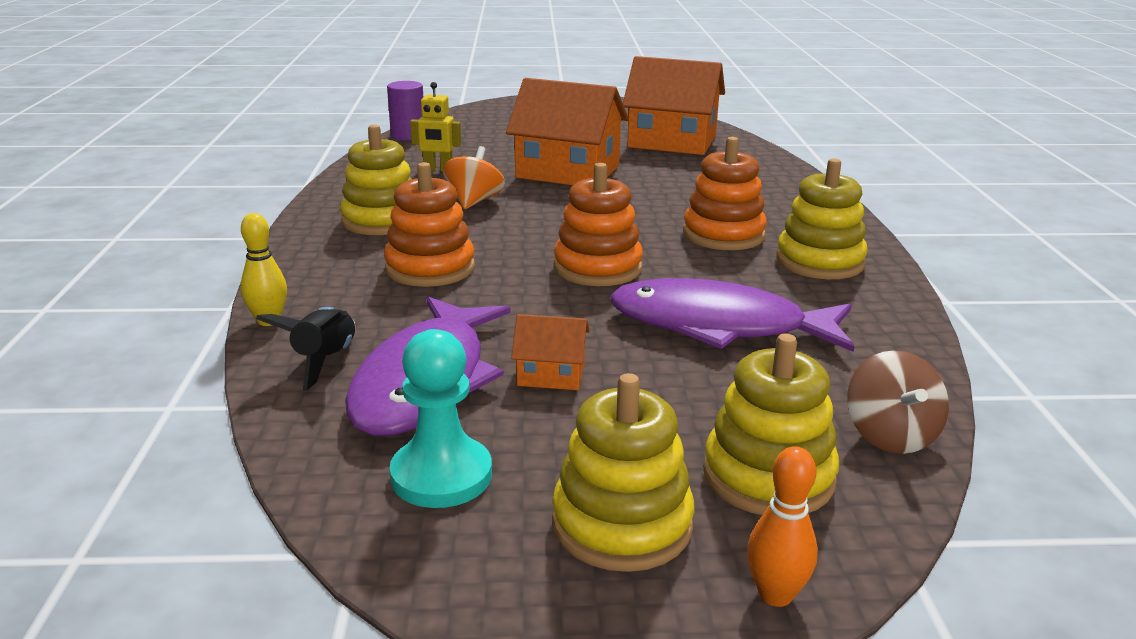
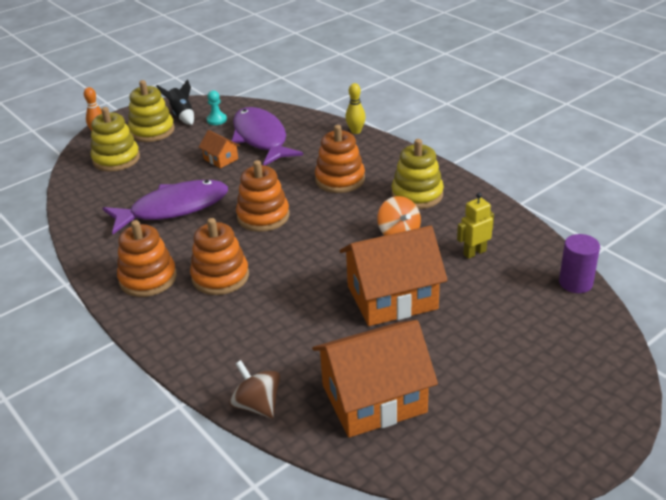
camera: 145 degrees right, 10 degrees up
(324, 361) = (307, 129): black rocket -> black rocket (182, 115)
(441, 475) = (216, 120): turquoise pawn -> turquoise pawn, size x0.59
(551, 374) = (221, 159): orange house -> orange house turned 75 degrees clockwise
(819, 262) = (148, 279): yellow stacking toy -> orange stacking toy
(890, 436) = (78, 189): brown spinning top -> brown spinning top (257, 405)

